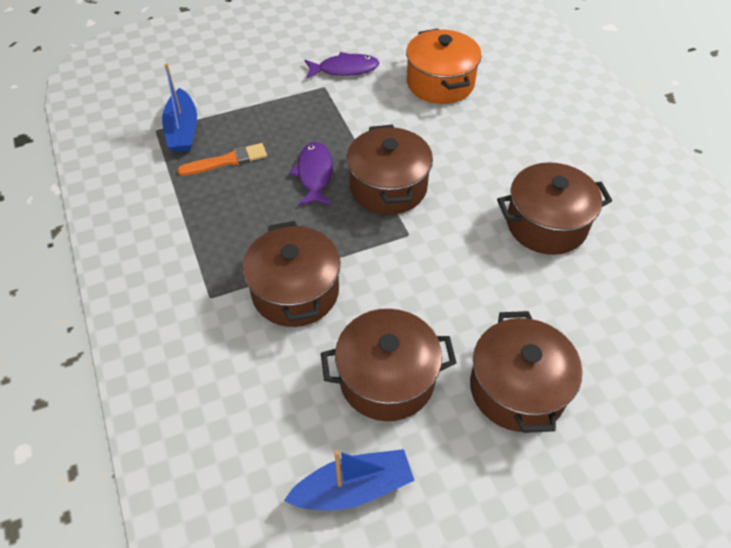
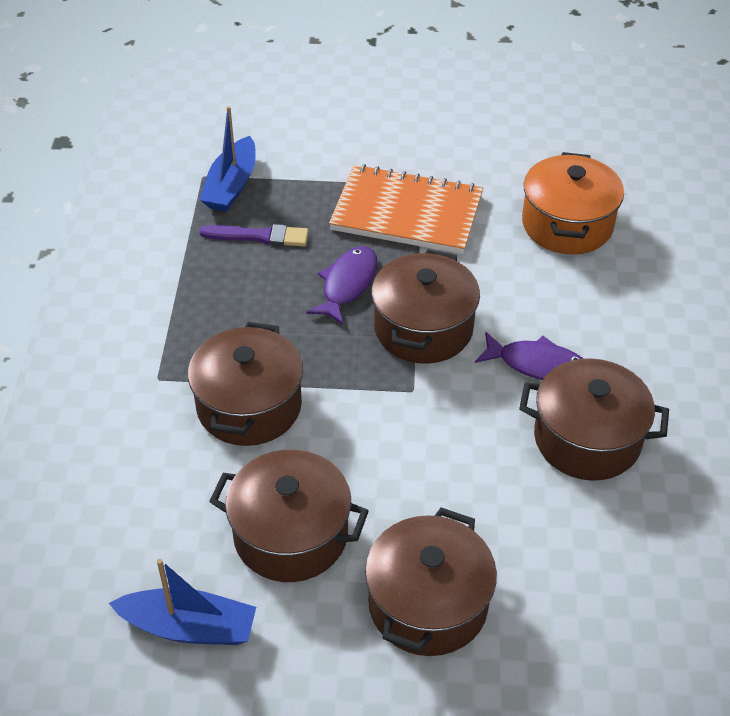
camera: 25 degrees right, 5 degrees down
(227, 161) = (259, 236): orange brush -> purple brush
(326, 109) = (407, 213): none -> orange notebook
(345, 69) = (459, 171): purple fish -> purple fish (538, 365)

